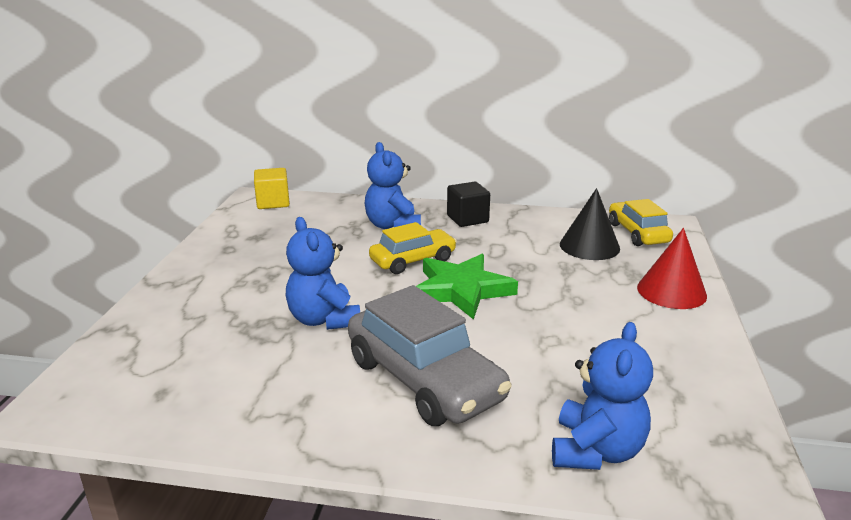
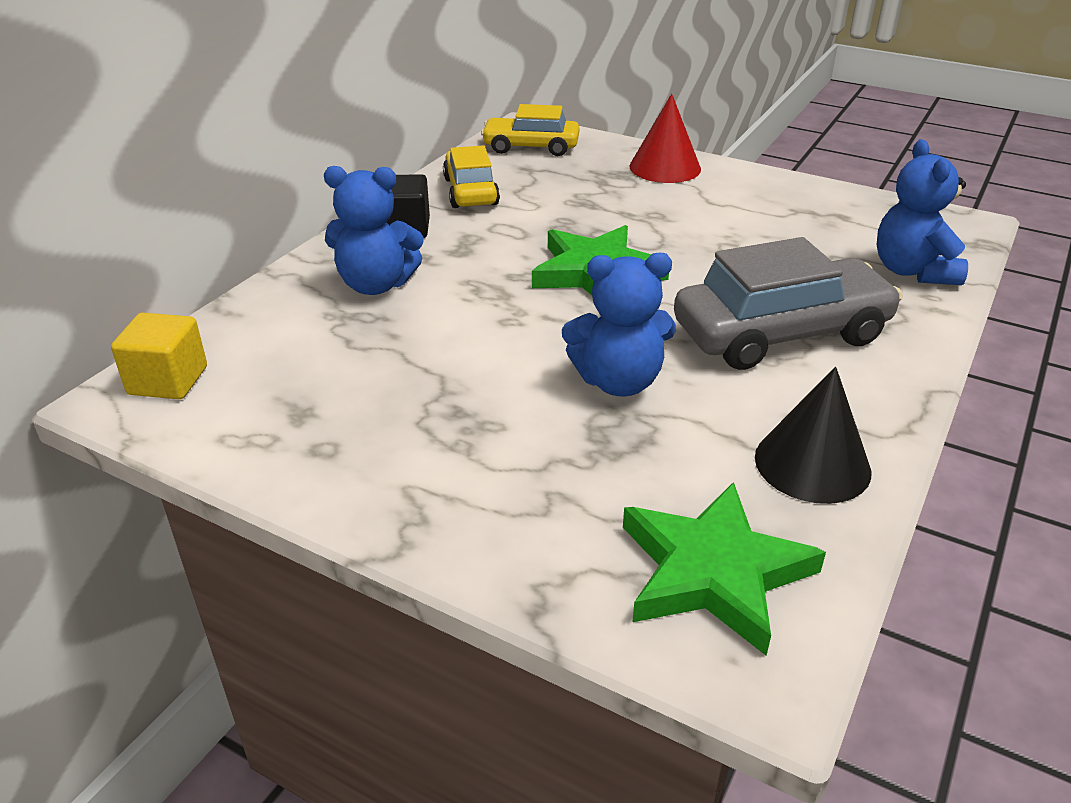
camera: 70 degrees left, 10 degrees up
(135, 380) = (714, 572): none -> green star
(413, 260) = (496, 289): yellow car -> yellow car (470, 191)
(589, 246) = (541, 178): black cone -> black cone (812, 464)
(596, 451) = (912, 271): blue teddy bear -> blue teddy bear turned 135 degrees counterclockwise

